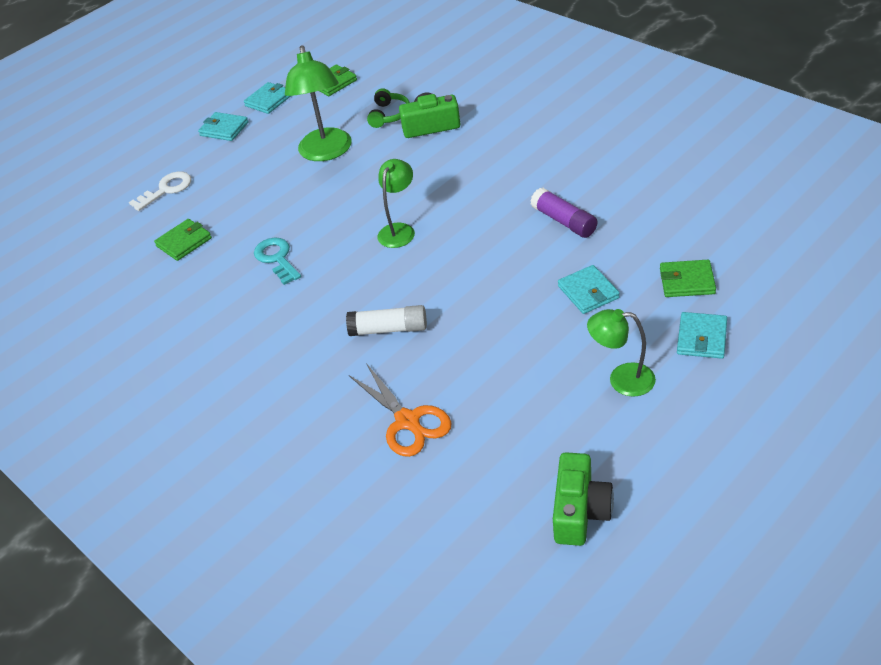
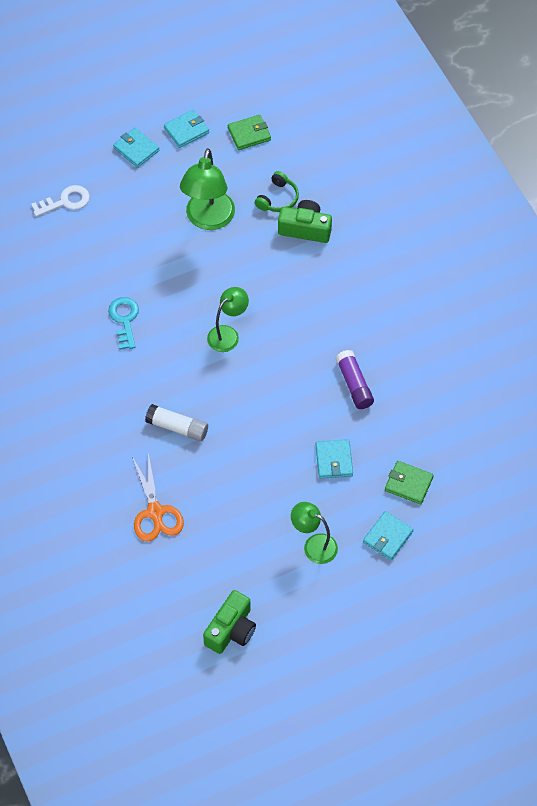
camera: 15 degrees right, 15 degrees up
(184, 242) = (60, 268): green wallet -> none

